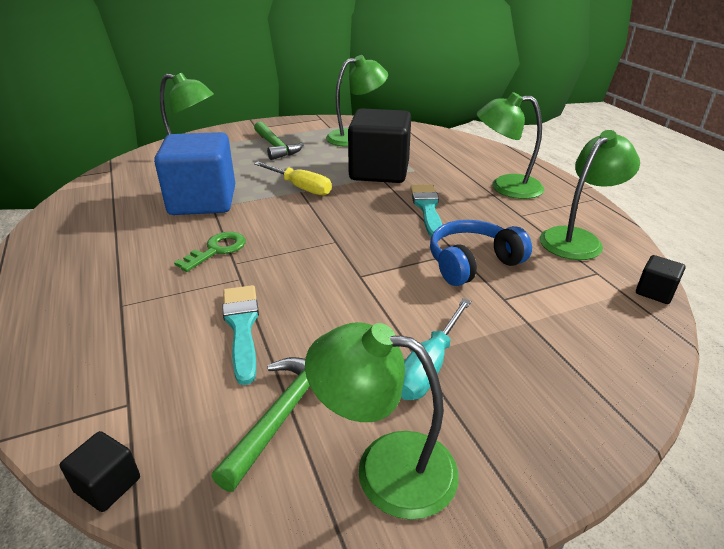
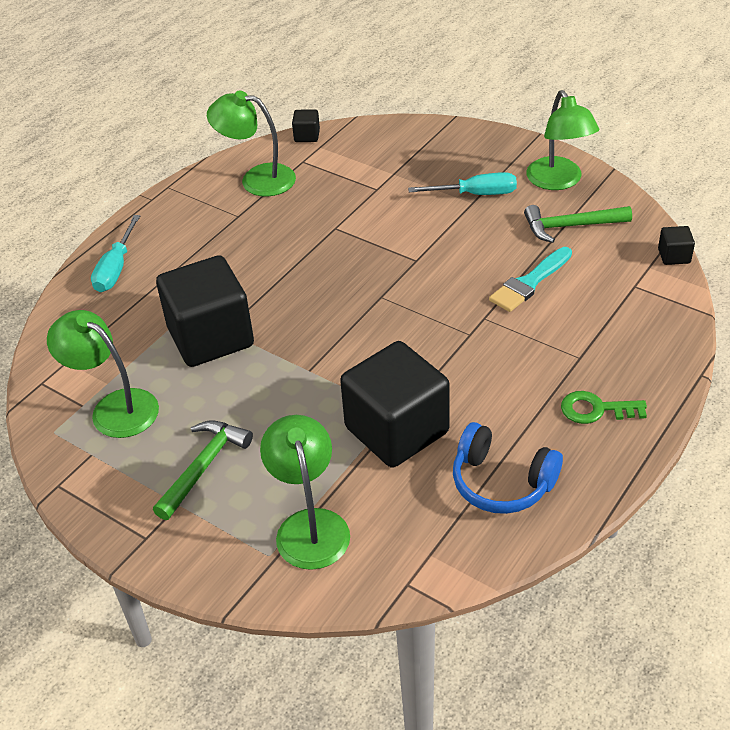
camera: 120 degrees left, 10 degrees up
(203, 201) = (396, 430): blue cube -> black cube
(217, 250) = (464, 357): green key -> green key (596, 409)
(300, 187) = (301, 374): yellow screwdriver -> none
(427, 208) = (271, 270): turquoise brush -> none
(473, 263) = (344, 215): blue headphones -> blue headphones (502, 482)
(493, 160) = (116, 268): none -> turquoise screwdriver
(505, 187) = (183, 240): green lamp -> none

